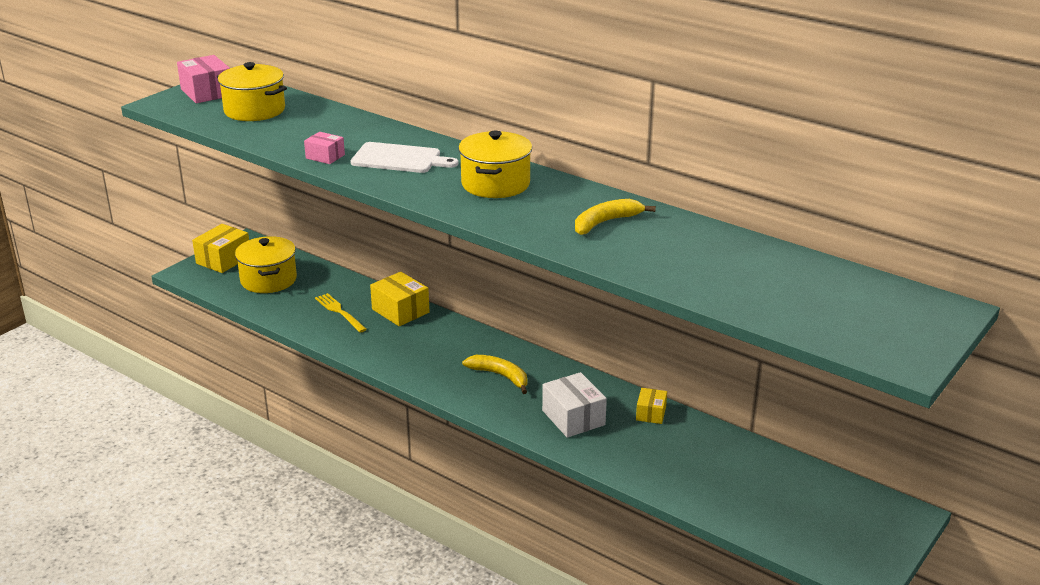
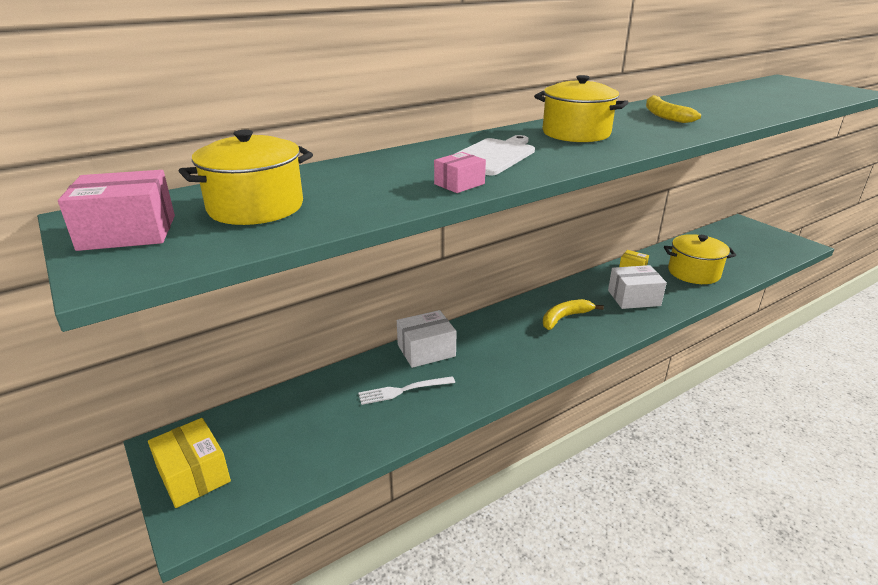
camera: 70 degrees left, 0 degrees up
(268, 280) = (287, 437): yellow pot -> yellow pot (693, 273)
(339, 312) = (403, 391): yellow fork -> white fork
(400, 311) = (426, 350): yellow box -> white box

